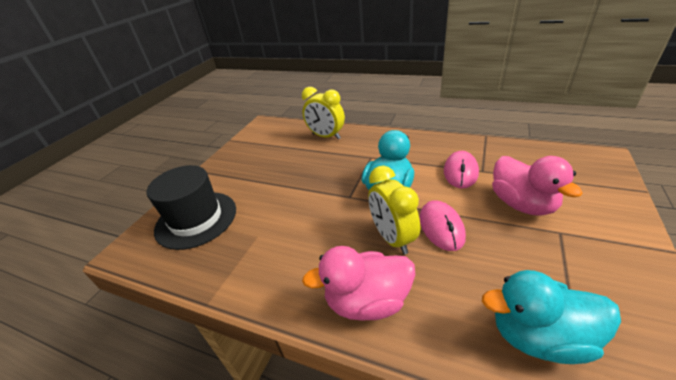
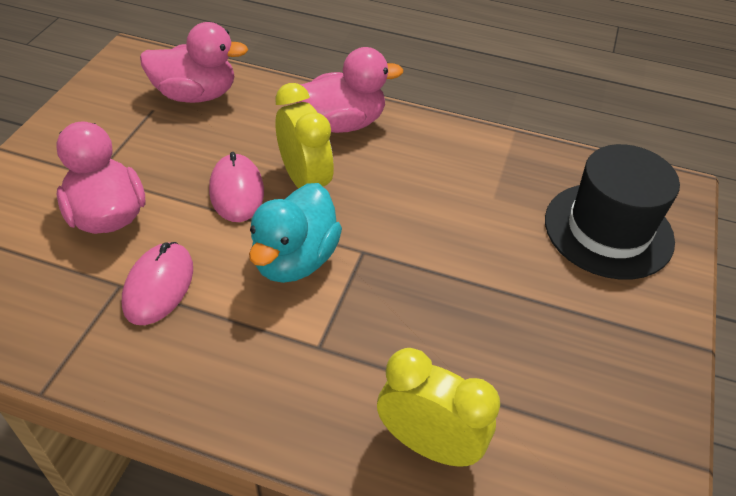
camera: 170 degrees right, 10 degrees up
(539, 336) = (196, 95): turquoise duck -> pink duck

